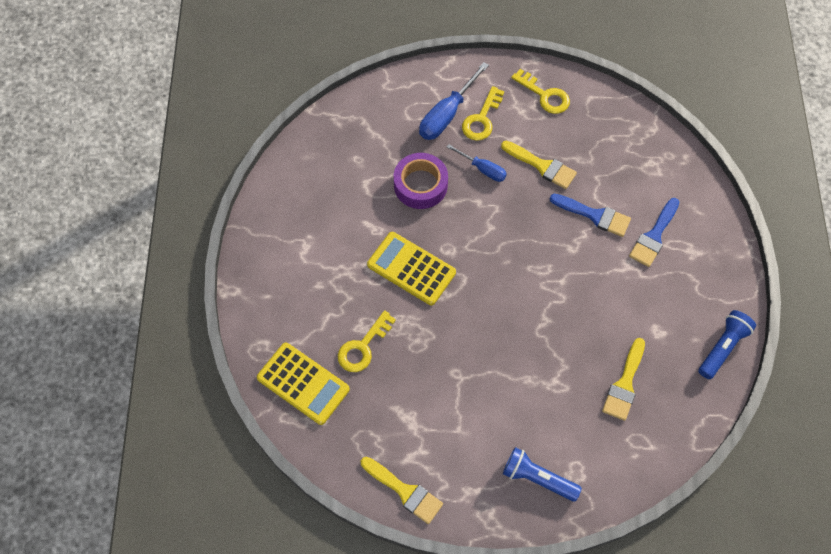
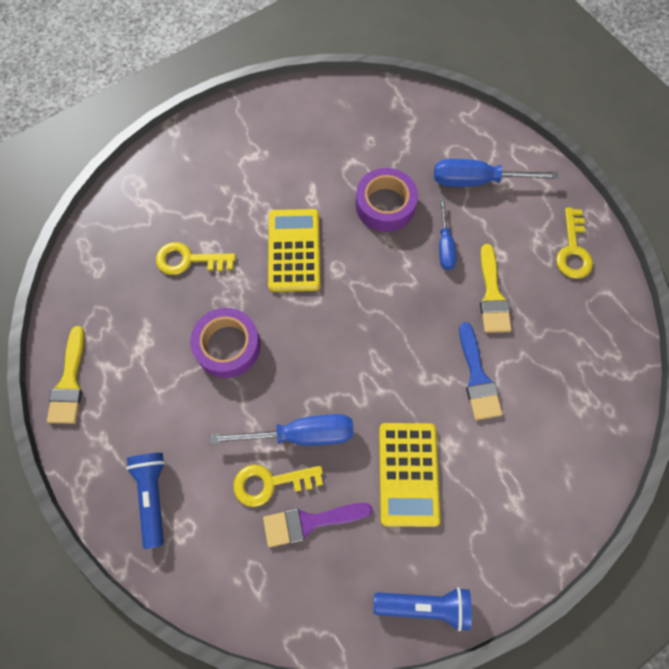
camera: 55 degrees right, 5 degrees up
(303, 383) = (122, 236): yellow calculator -> yellow calculator (408, 474)
(456, 361) = (227, 346): none -> purple tape
(482, 119) = (497, 212): yellow key -> yellow key (270, 483)
(559, 351) = (301, 434): none -> blue screwdriver
(624, 384) = (310, 522): yellow brush -> purple brush
(654, 236) = (501, 451): blue brush -> none

